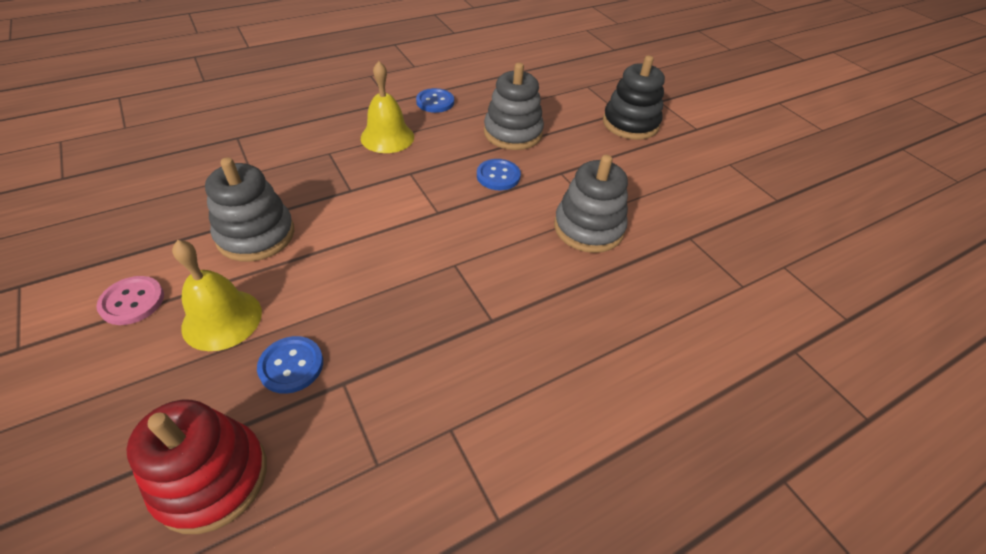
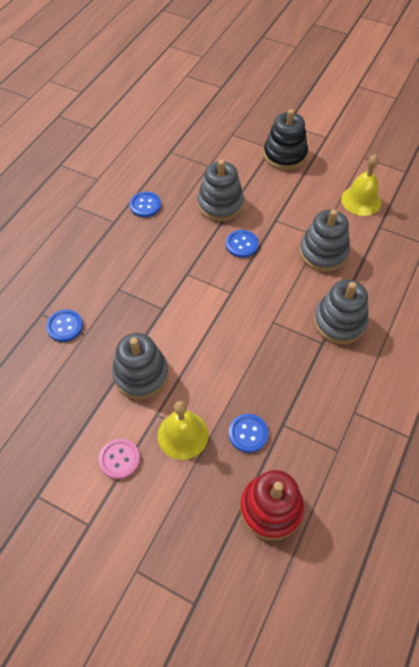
camera: 30 degrees left, 10 degrees up
(242, 157) = (65, 326): none -> blue button
(387, 137) = (144, 254): yellow bell -> yellow bell (361, 200)
(537, 309) = (339, 322): none -> grey stacking toy

